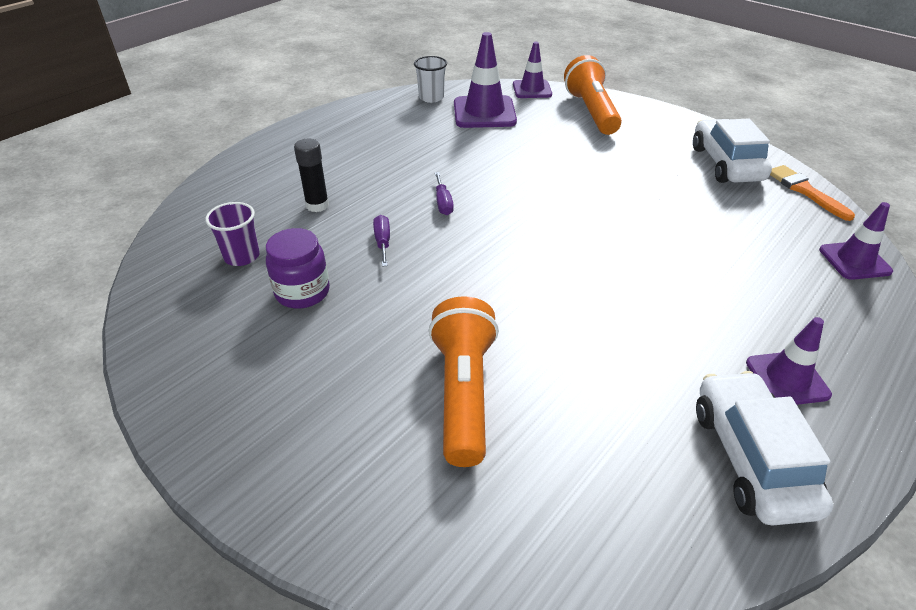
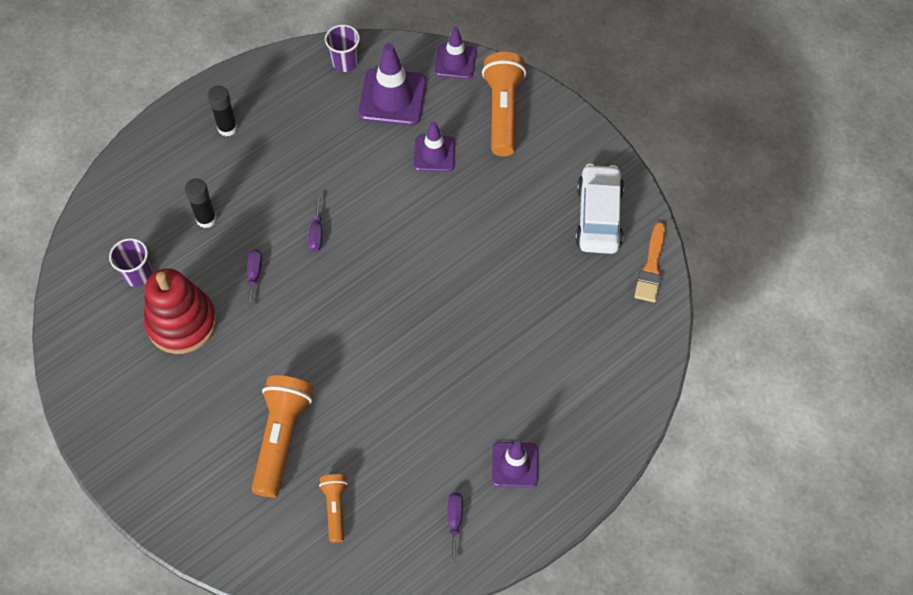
camera: 10 degrees right, 20 degrees up
(302, 292) = (182, 323): purple jar -> red stacking toy
(327, 143) = (227, 128): none -> black glue stick
(431, 97) = (345, 62): white cup -> purple cup
(572, 468) = (335, 508): none -> orange flashlight
(750, 458) = (454, 521): white car -> purple screwdriver
(805, 191) = (651, 267): orange brush -> orange brush turned 150 degrees counterclockwise
(854, 261) = (640, 360): purple traffic cone -> purple traffic cone (434, 154)

